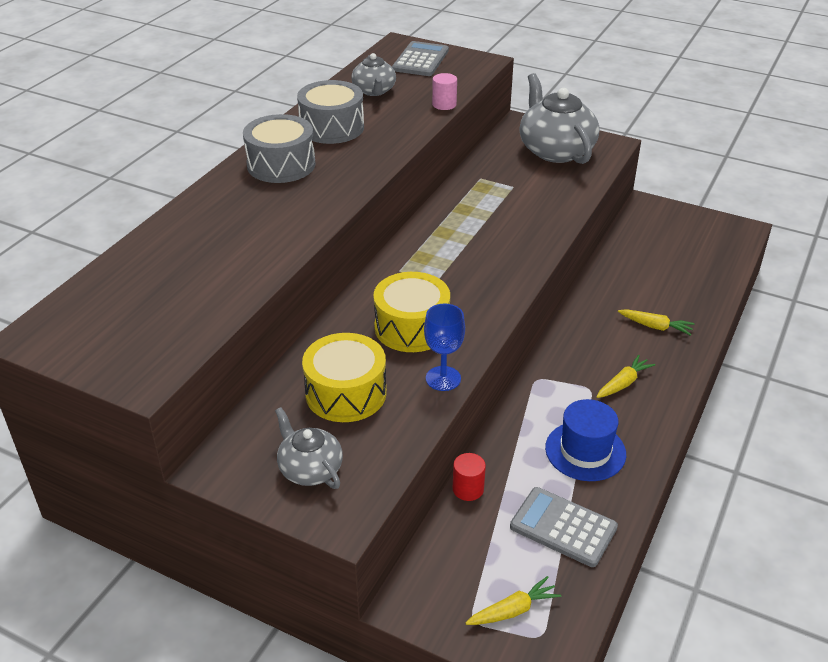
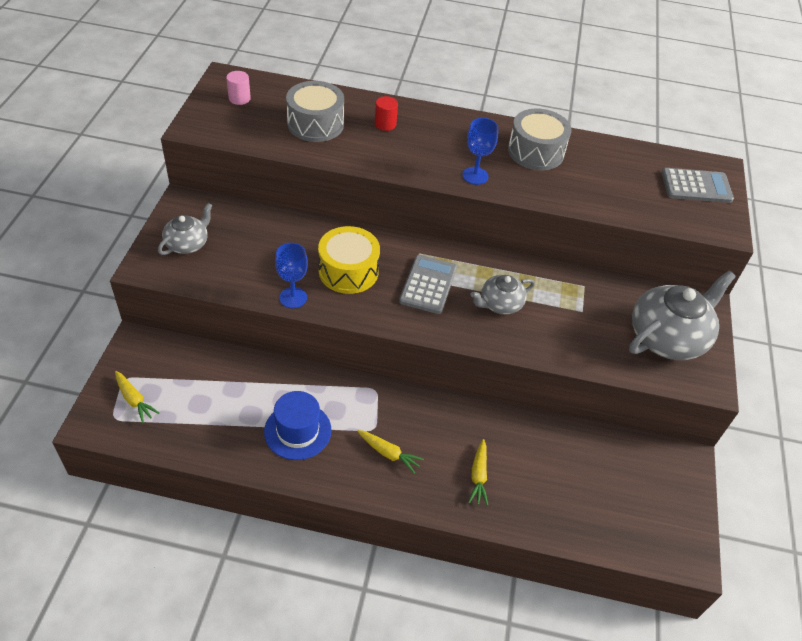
camera: 70 degrees right, 10 degrees up
(281, 165) = (463, 135): grey drum -> grey drum (315, 124)
(346, 393) = (264, 248): yellow drum -> none
(355, 170) = (475, 176): none -> blue goblet
(374, 91) = (615, 166): grey teapot -> grey teapot (500, 304)
(444, 104) = (618, 213): pink cylinder -> pink cylinder (239, 98)
(468, 489) = (242, 360): red cylinder -> red cylinder (385, 124)
(563, 527) = (213, 422): grey calculator -> grey calculator (428, 285)

